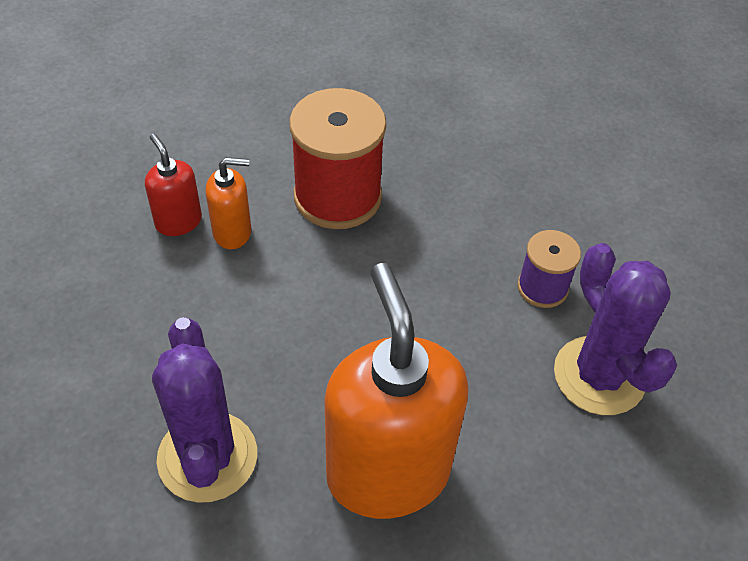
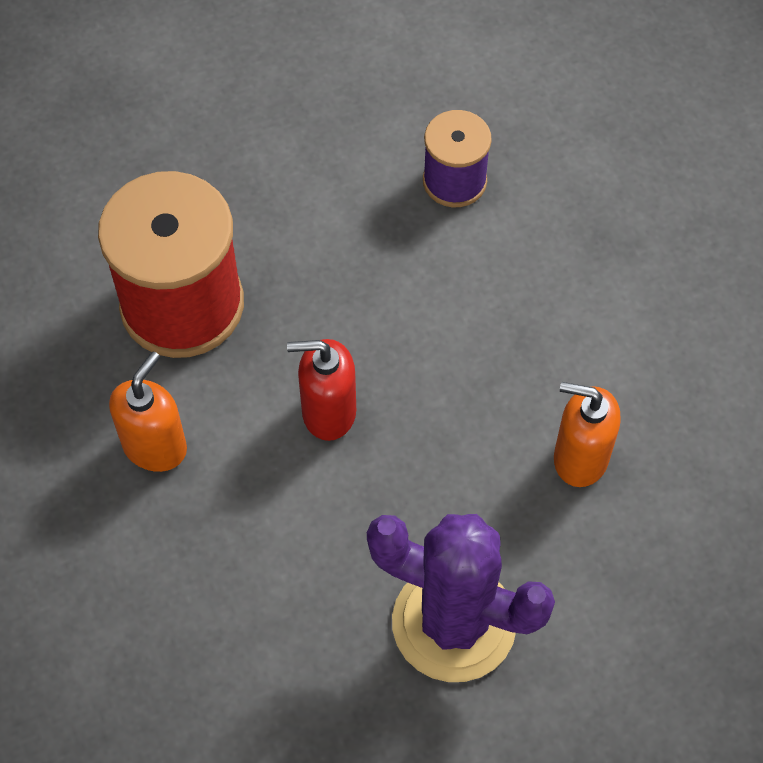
camera: 55 degrees left, 10 degrees up
(178, 221) = (93, 499): red soap dispenser -> red soap dispenser (328, 412)
(387, 472) = (580, 458): orange soap dispenser -> orange soap dispenser, size x0.46
(599, 376) = (592, 201): purple cactus -> none

